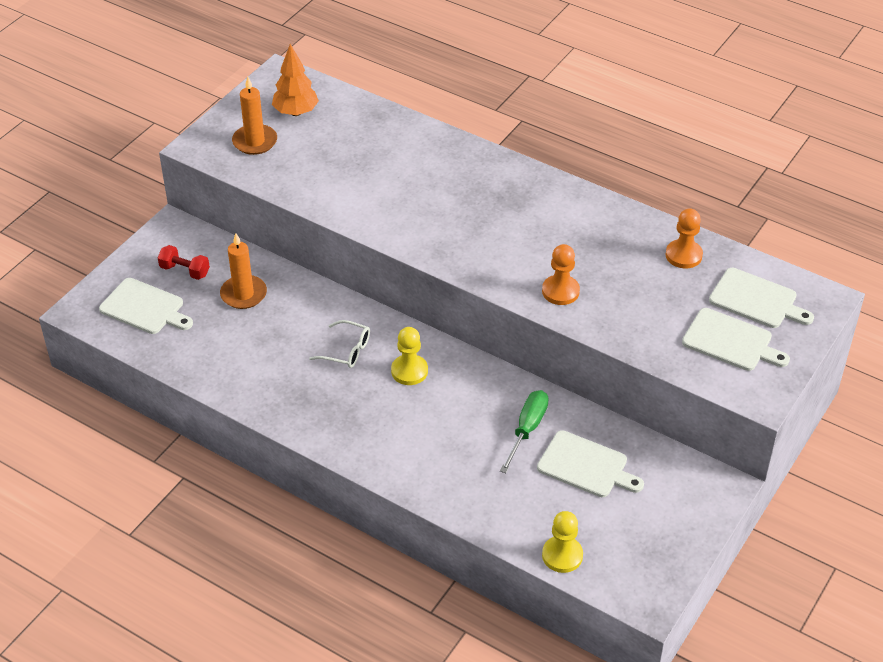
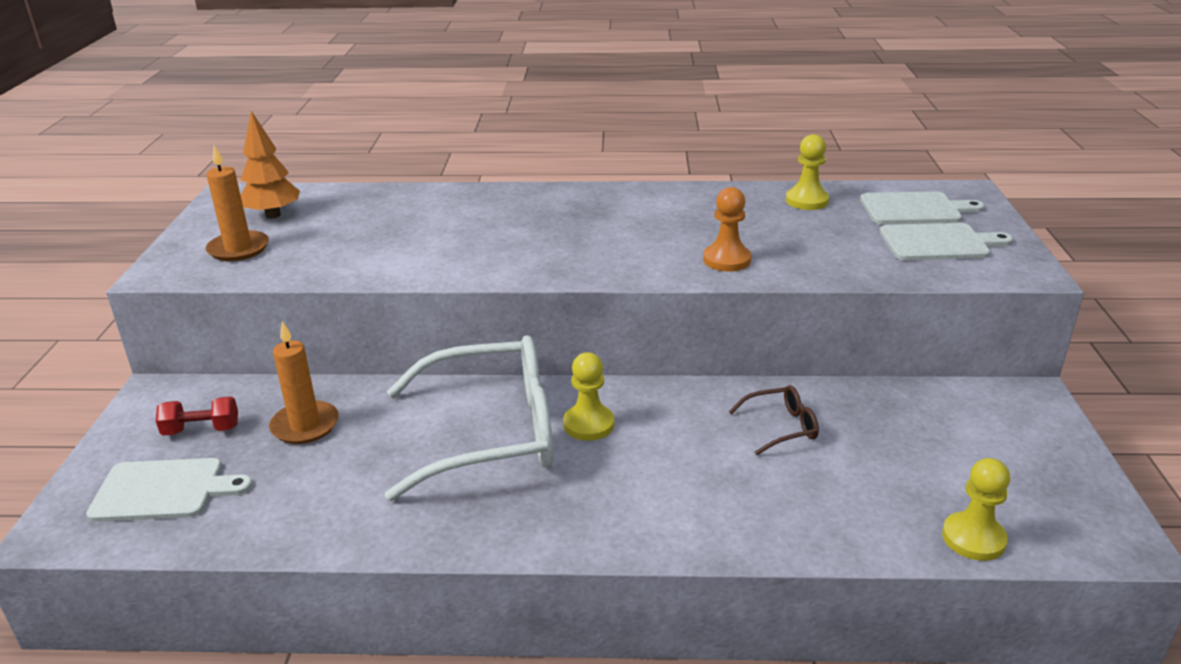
camera: 30 degrees left, 15 degrees down
(347, 351) = (492, 433): white glasses -> white glasses, size x2.41
(527, 429) = (781, 427): green screwdriver -> brown glasses
(586, 466) = (883, 435): white cutting board -> none
(683, 255) = (807, 201): orange pawn -> yellow pawn

